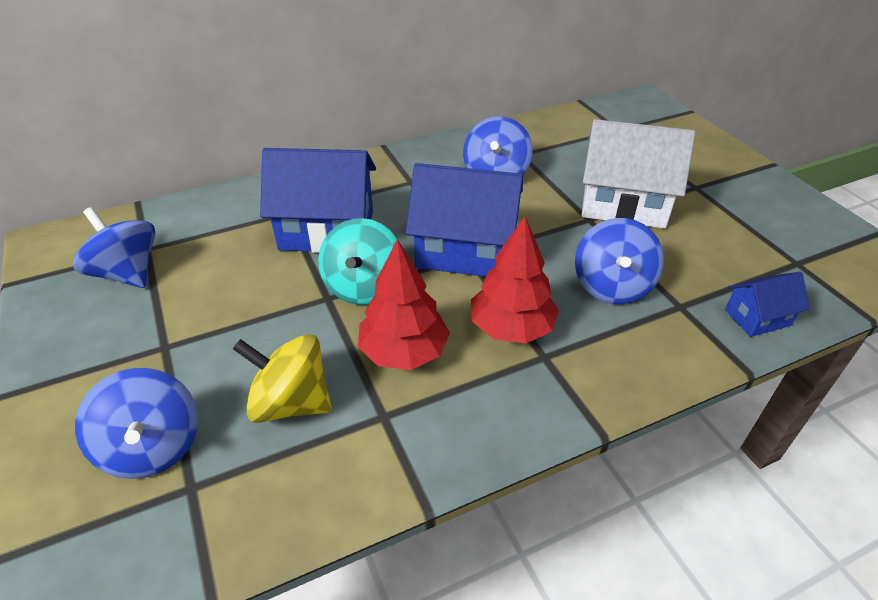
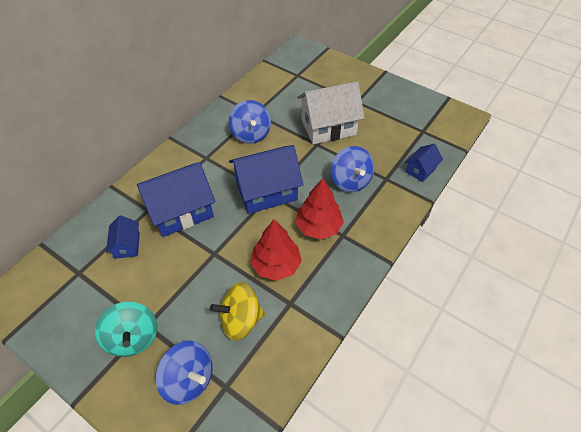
camera: 30 degrees left, 10 degrees up
(127, 273) = (81, 294): blue spinning top -> none
(227, 242) = (127, 245): none -> blue house
(364, 286) = (229, 237): turquoise spinning top -> turquoise spinning top (133, 337)

